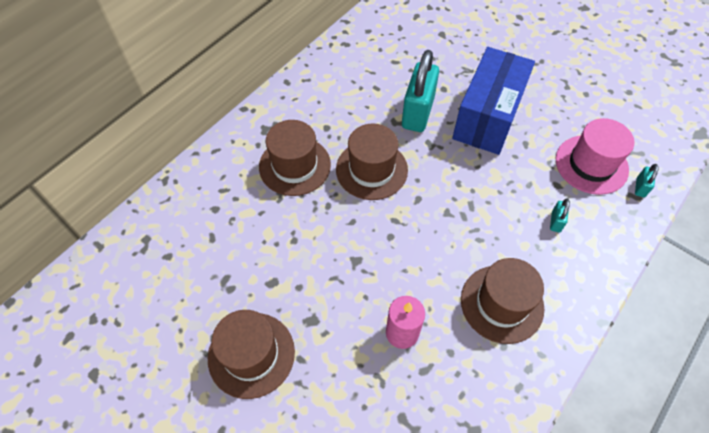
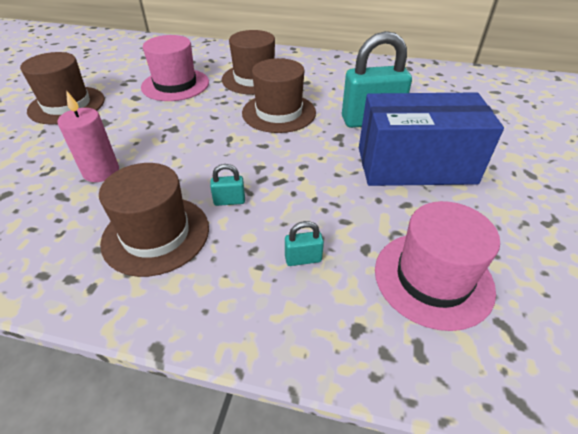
camera: 65 degrees right, 15 degrees down
(265, 238) = (175, 85): none -> pink hat
(640, 187) = (443, 355): turquoise padlock -> turquoise padlock (229, 201)

